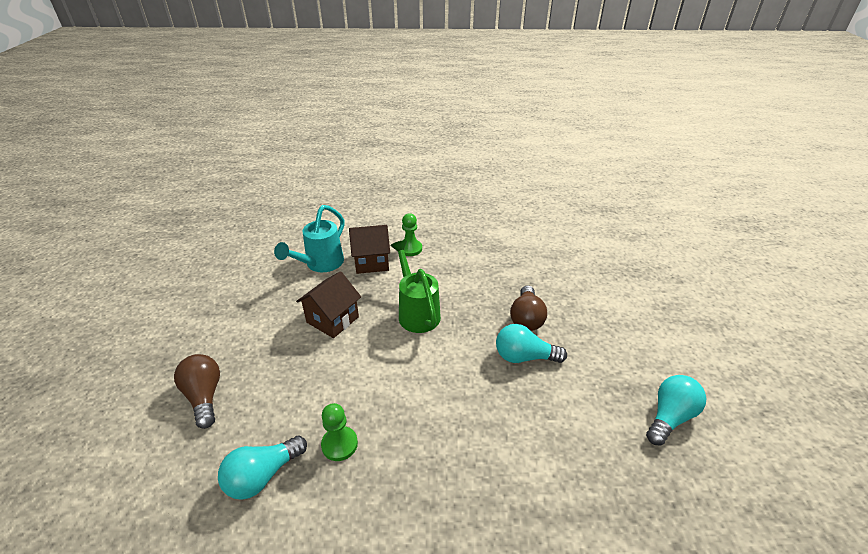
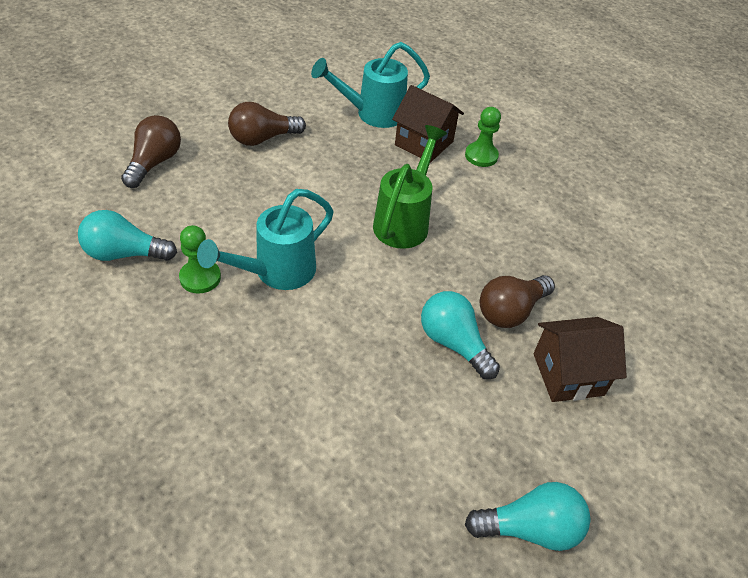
camera: 40 degrees right, 10 degrees up
(267, 325) = (262, 138): none -> brown light bulb
(332, 319) = (320, 172): brown house -> brown house (568, 374)
(383, 399) = (276, 272): none -> turquoise watering can

